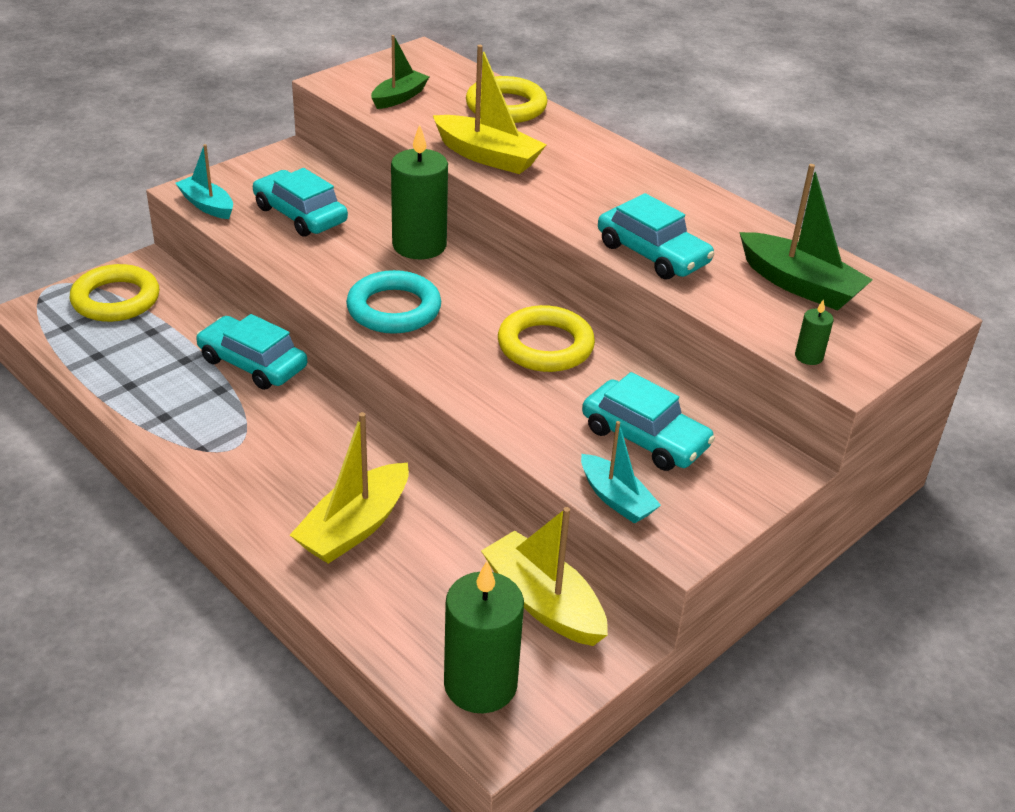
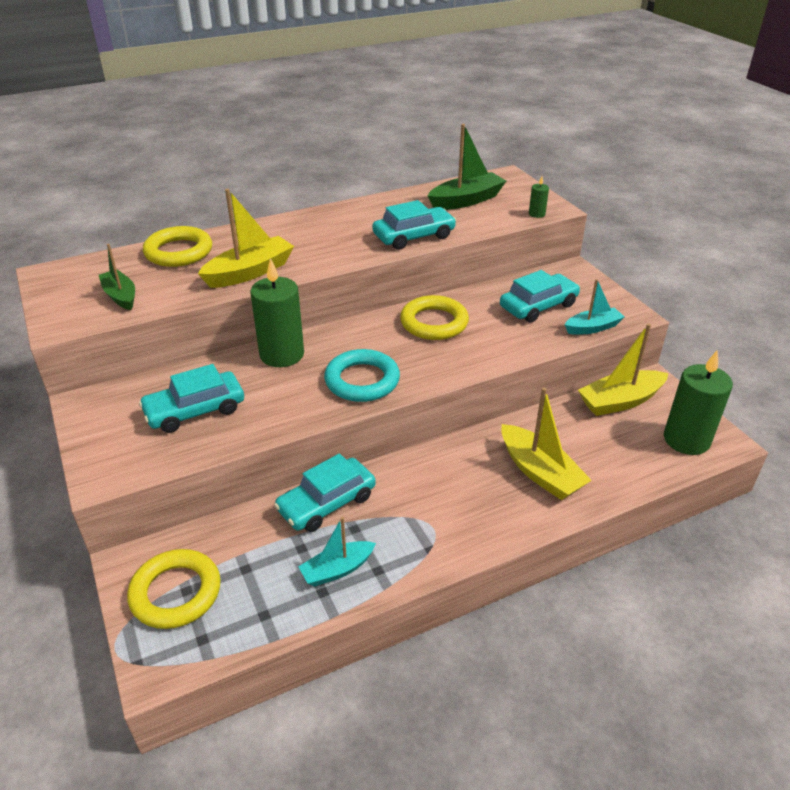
camera: 70 degrees left, 0 degrees up
(207, 205) = (138, 467): turquoise boat -> turquoise boat (337, 569)

